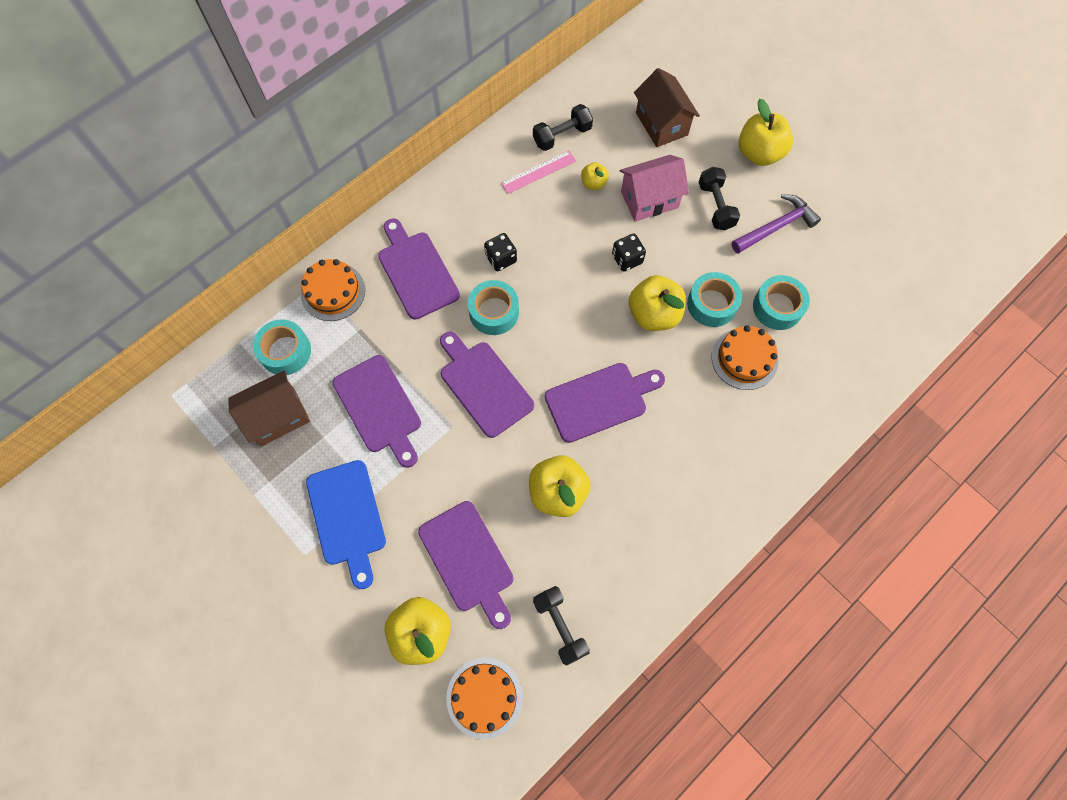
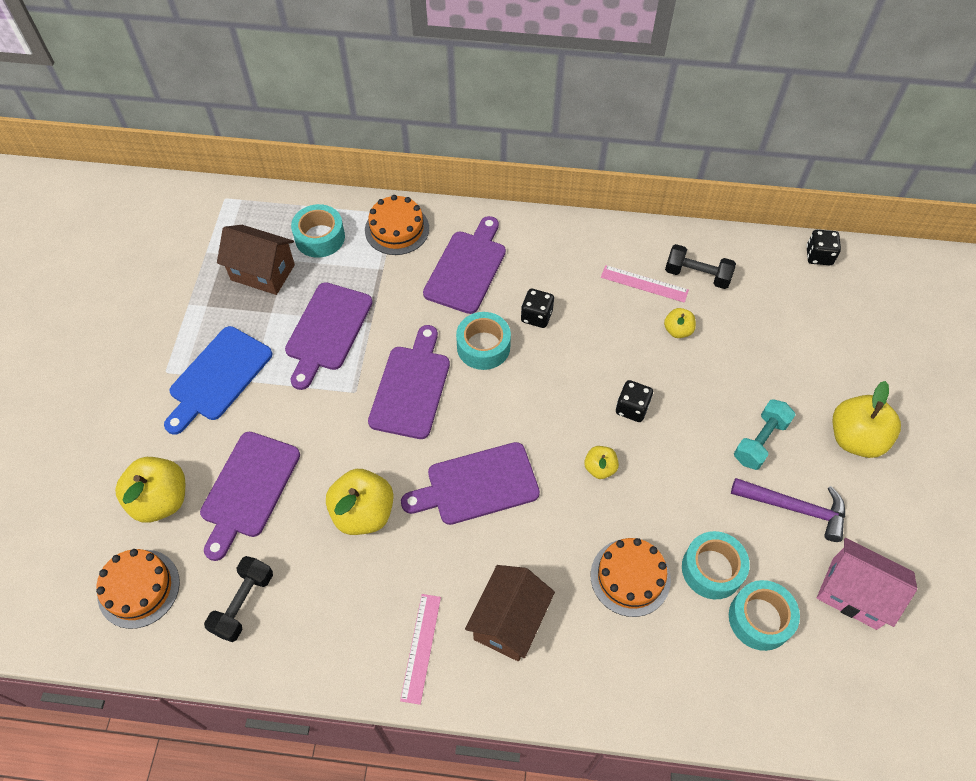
camera: 50 degrees right, 10 degrees down
(600, 400) = (477, 485): purple cutting board -> purple cutting board turned 135 degrees clockwise
(614, 56) = (819, 256): none -> black dice
(649, 199) = (708, 384): pink house -> pink house (854, 593)
(654, 314) = (600, 468): yellow apple -> yellow apple, size x0.53
(661, 124) = (794, 339): brown house -> brown house (509, 621)
(689, 526) = (421, 647): none -> pink ruler
(712, 304) = (657, 509): turquoise tape -> turquoise tape (760, 619)
(715, 206) = (760, 441): black dumbbell -> turquoise dumbbell

